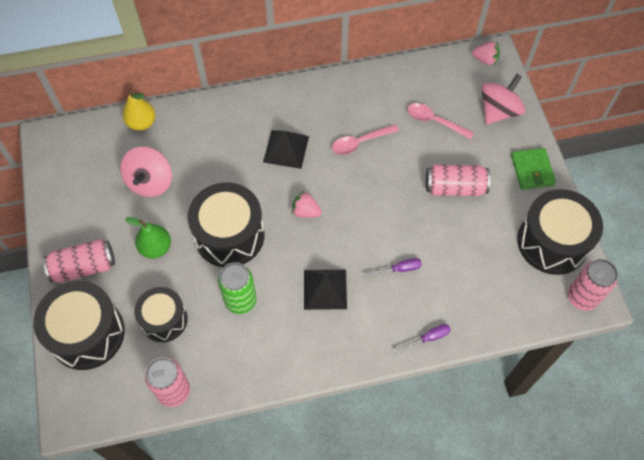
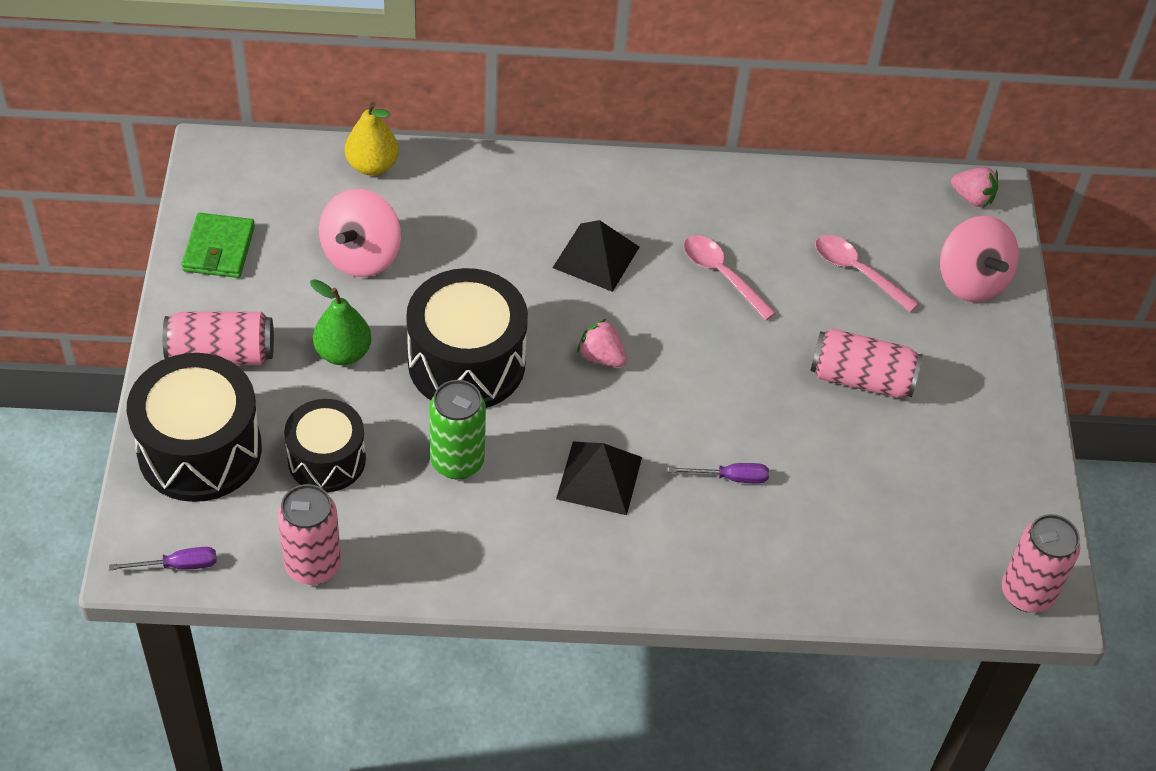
camera: 10 degrees right, 10 degrees down
(360, 142) = (722, 275): pink spoon -> pink spoon turned 60 degrees clockwise
(428, 338) = (747, 590): purple screwdriver -> purple screwdriver (177, 565)
(498, 111) = (971, 281): pink spinning top -> pink spinning top turned 105 degrees clockwise
(532, 170) = (1001, 383): green wallet -> green wallet (219, 249)
(552, 242) = (1002, 499): black drum -> none

